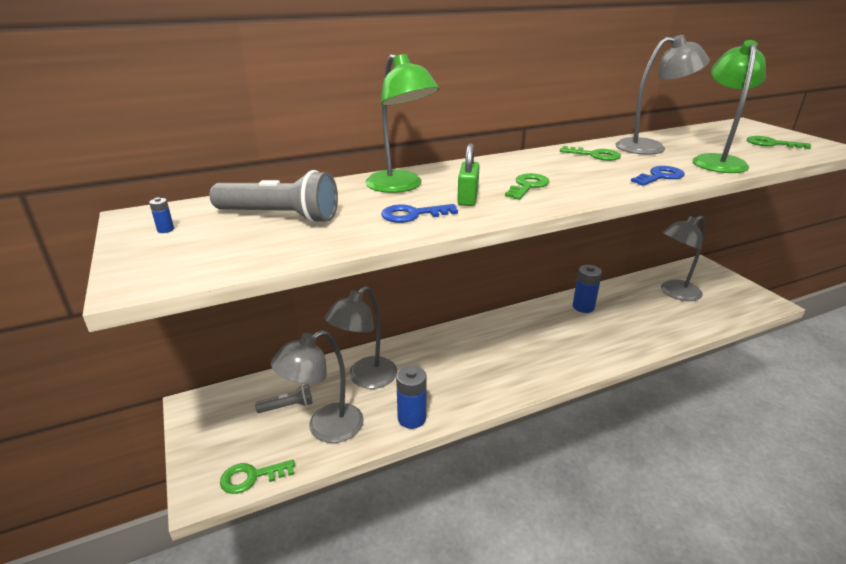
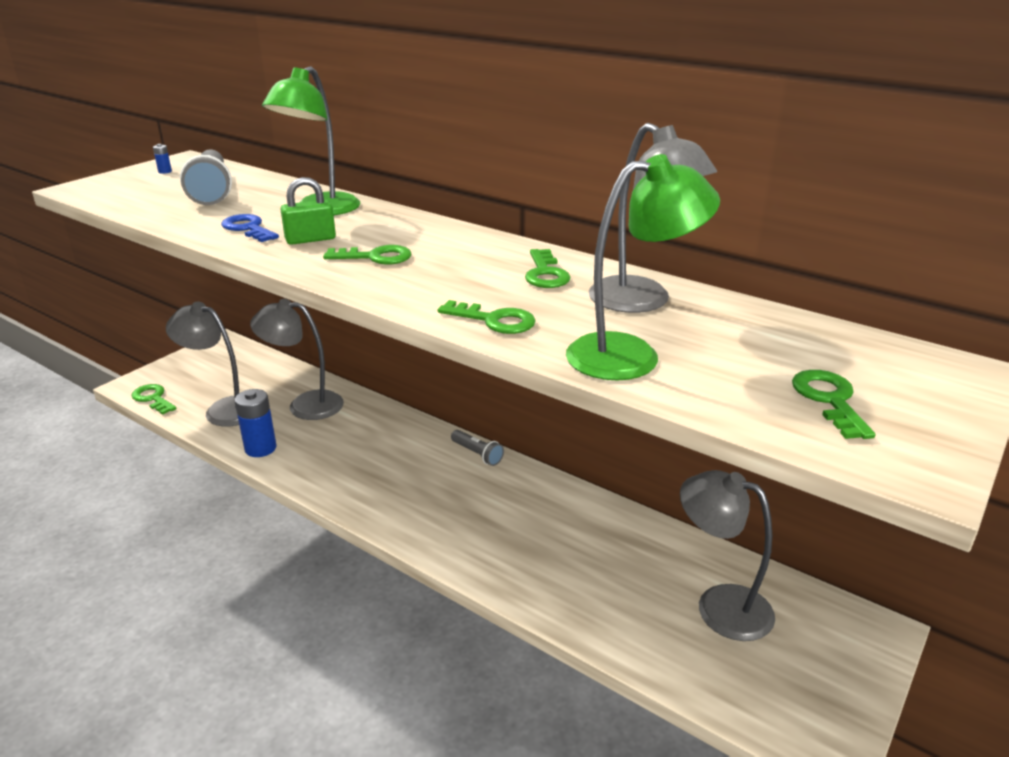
camera: 60 degrees right, 0 degrees up
(288, 406) = (242, 382): grey flashlight -> grey flashlight (477, 454)
(583, 307) = (575, 515): blue battery -> none
(660, 176) = (494, 320): blue key -> green key

